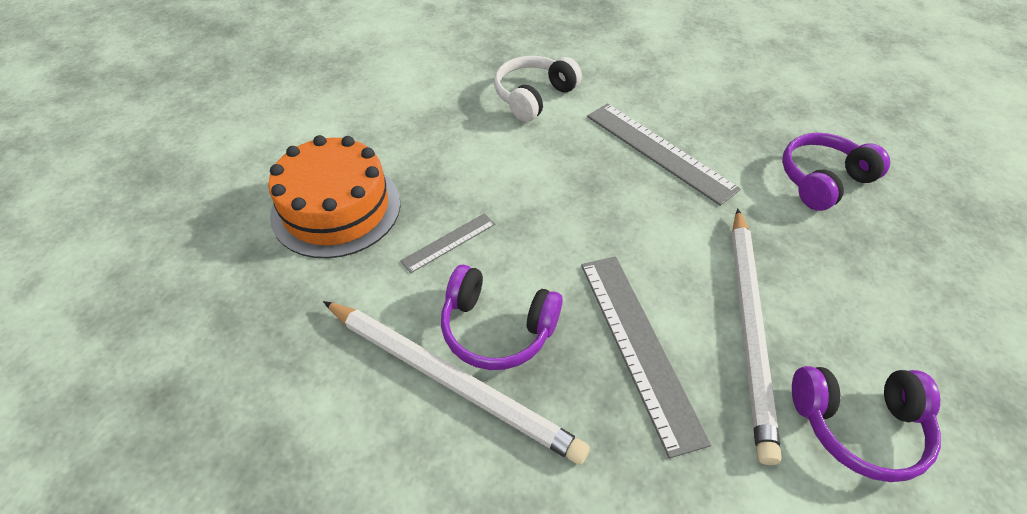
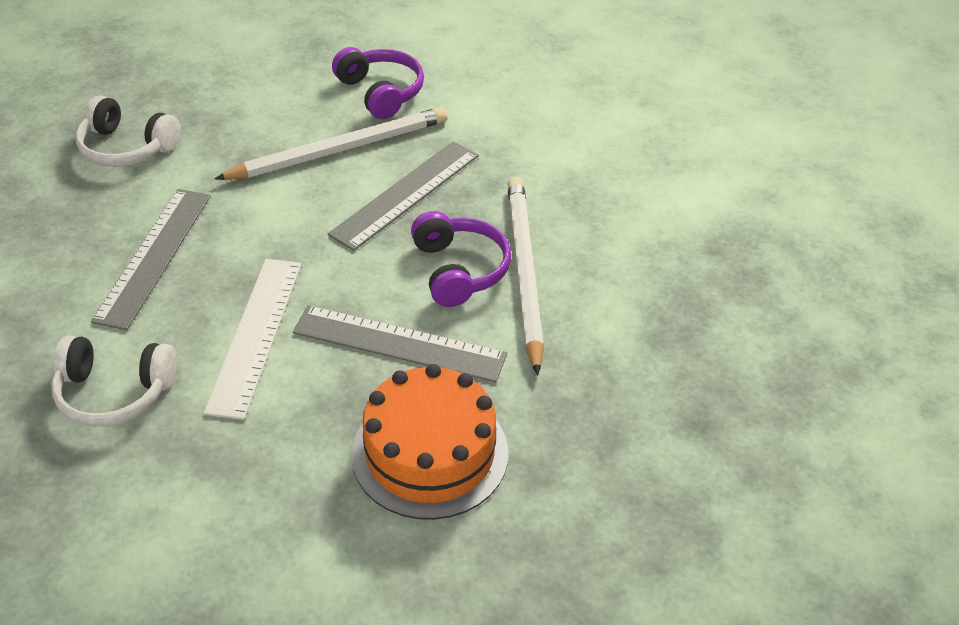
camera: 125 degrees left, 5 degrees down
(449, 242) = (399, 343): grey ruler -> grey ruler, size x1.92
(529, 171) = (256, 335): none -> white ruler
(822, 180) = (126, 148): purple headphones -> white headphones

